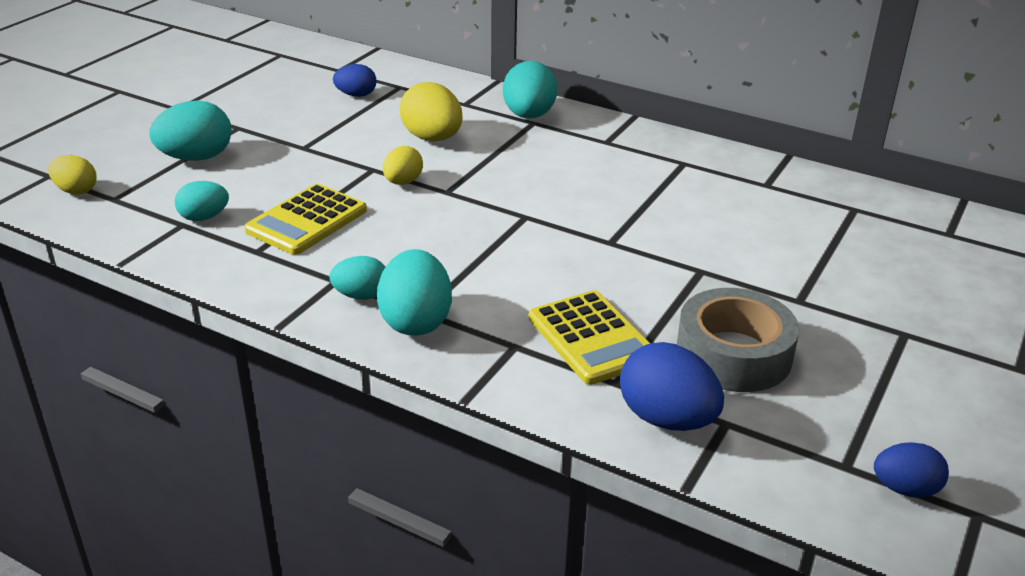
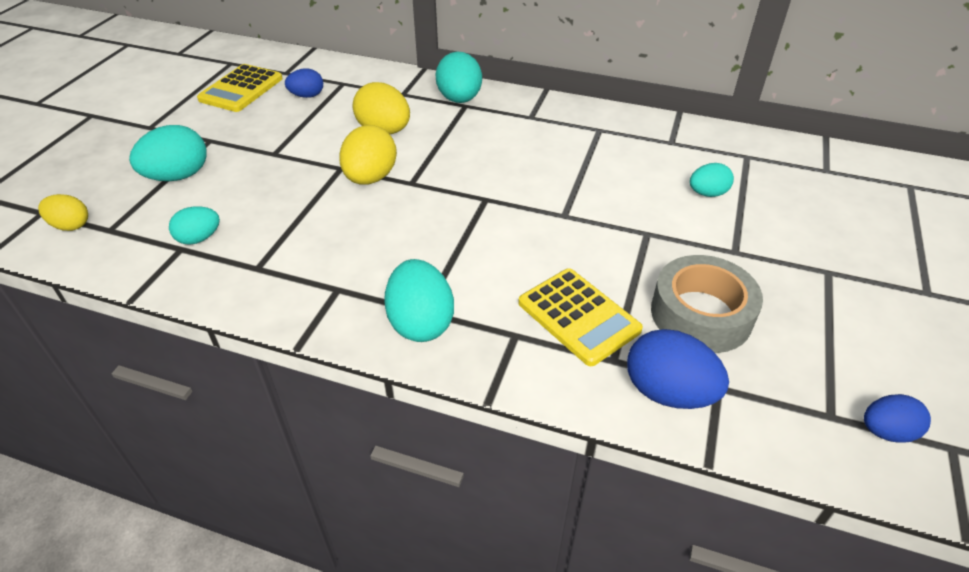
camera: 10 degrees left, 10 degrees up
(307, 221) = (295, 229): yellow calculator -> yellow calculator (241, 89)
(361, 295) = (364, 302): turquoise egg -> turquoise egg (707, 193)
(403, 182) = (370, 178): yellow egg -> yellow egg, size x1.64

